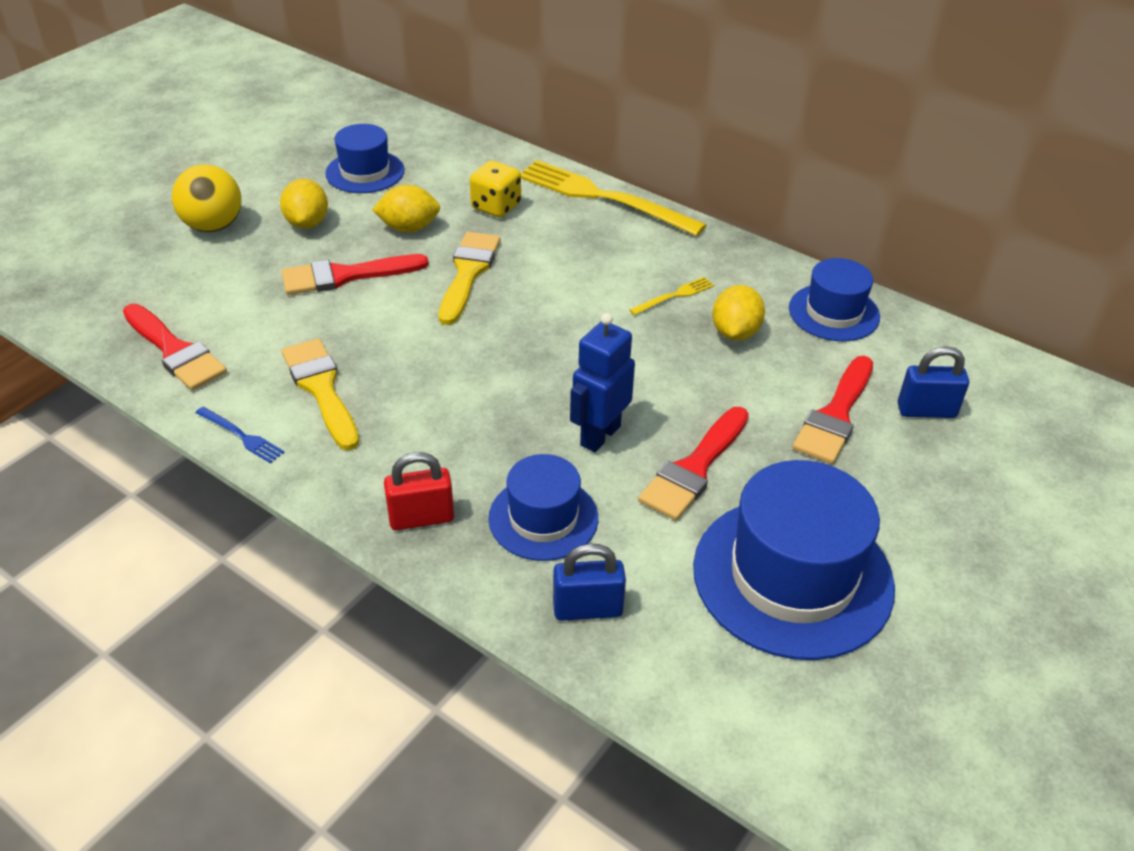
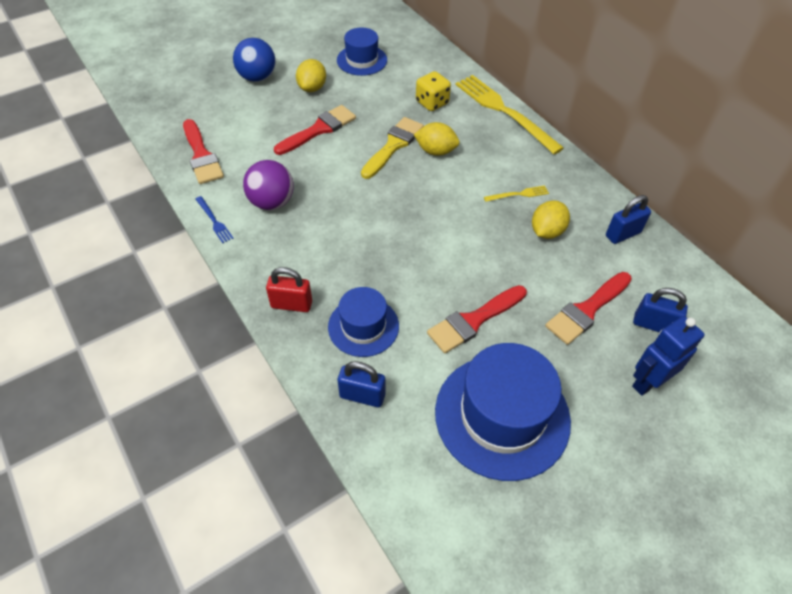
camera: 20 degrees right, 10 degrees up
(213, 226) = (257, 78): yellow ball -> blue ball
(321, 389) = (272, 202): yellow brush -> purple ball
(345, 276) = (319, 129): red brush -> red brush turned 135 degrees clockwise
(409, 228) = (371, 105): yellow lemon -> yellow lemon (436, 151)
(599, 435) = (424, 280): blue robot -> blue robot (647, 382)
(834, 312) = (623, 234): blue hat -> blue padlock

